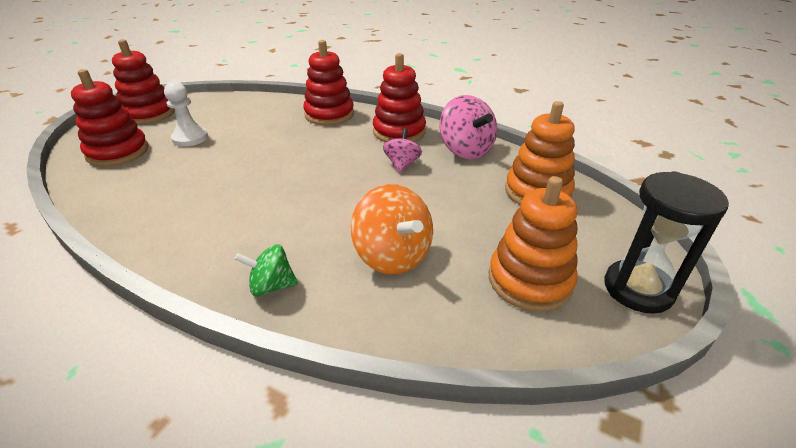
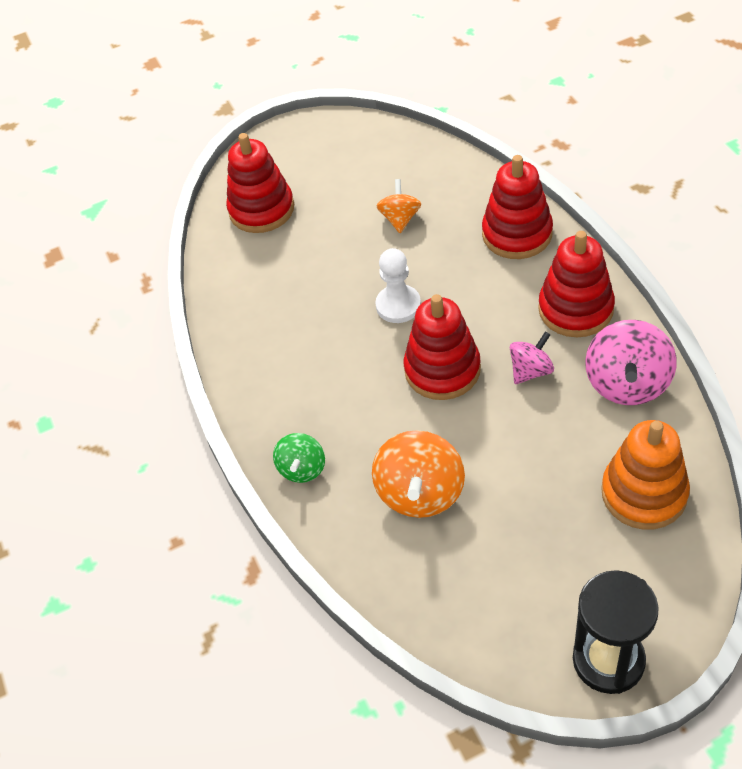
camera: 45 degrees right, 15 degrees up
(149, 114) = (319, 144): red stacking toy -> red stacking toy (442, 370)
(190, 138) = (339, 214): white pawn -> white pawn (398, 305)
(241, 128) = (400, 219): none -> orange spinning top
(271, 286) = (302, 468): green spinning top -> green spinning top turned 120 degrees counterclockwise
(529, 280) = (517, 590): orange stacking toy -> none

